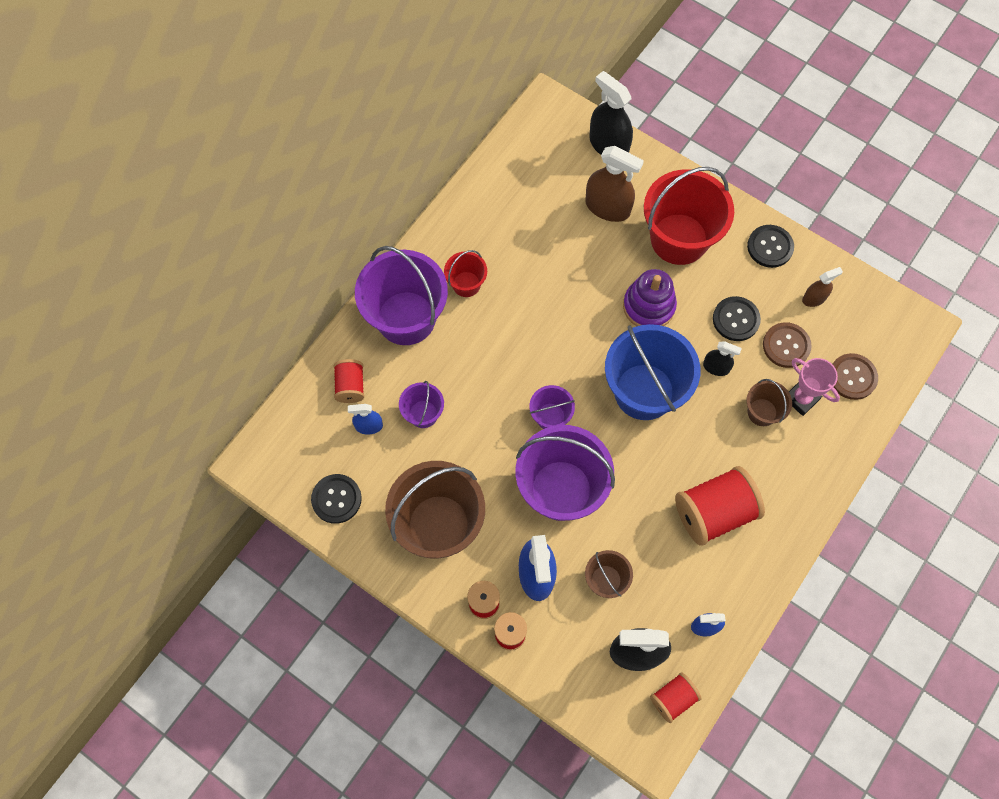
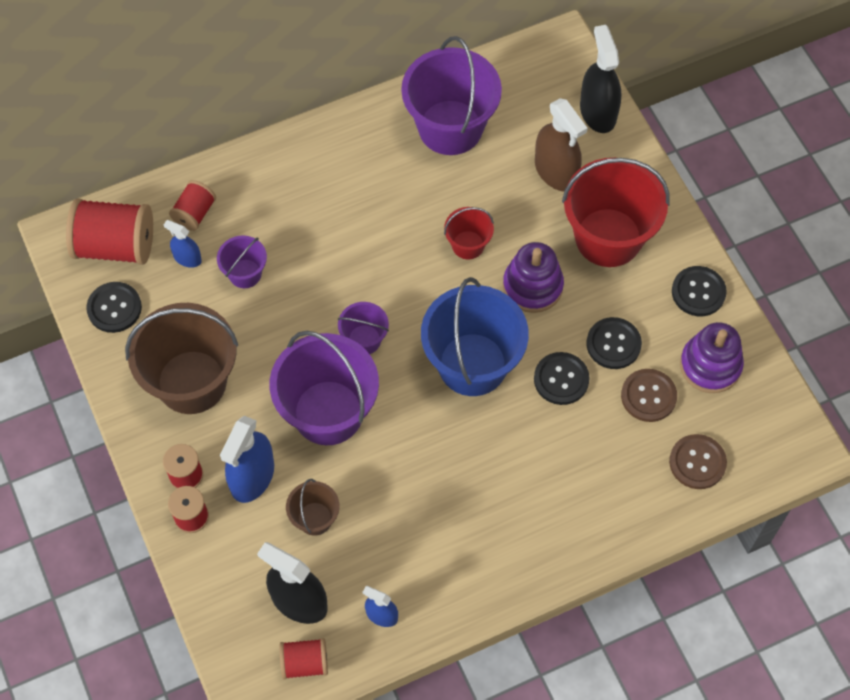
camera: 30 degrees right, 5 degrees down
(406, 318) = (288, 177): purple bucket -> purple bucket (450, 127)
(466, 284) = (366, 175): red bucket -> red bucket (468, 245)
(714, 512) = (463, 514): red spool -> red spool (115, 246)
(716, 367) = (561, 379): black spray bottle -> black button
(762, 412) = (579, 446): brown bucket -> none
(801, 398) = (629, 455): pink trophy -> none
(814, 298) = (710, 365): brown spray bottle -> purple stacking toy

